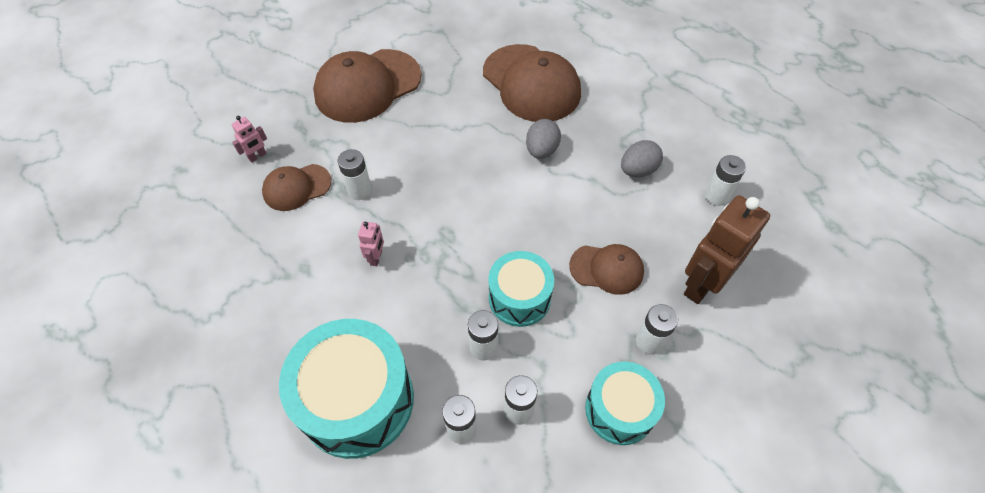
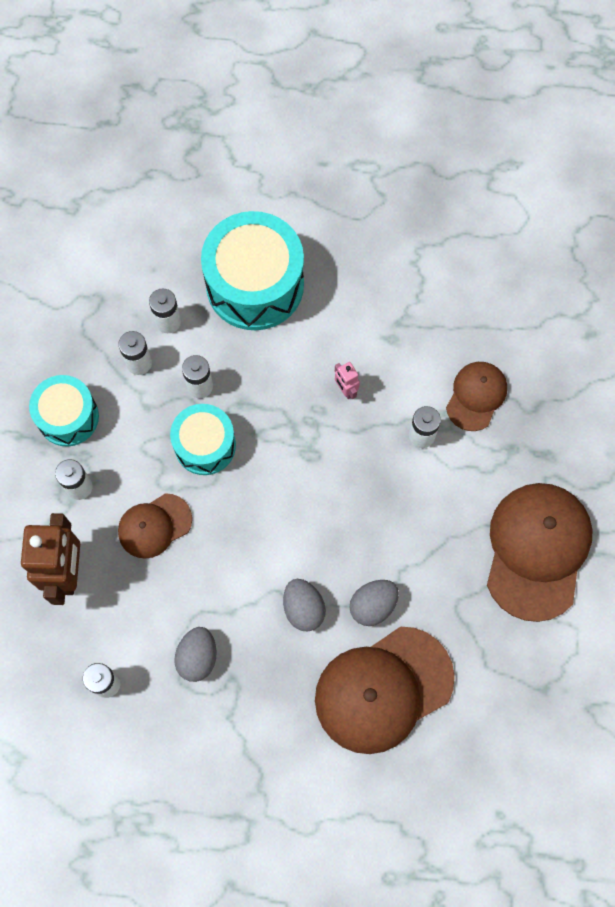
camera: 140 degrees right, 15 degrees up
(257, 156) = (544, 396): pink robot -> none
(495, 124) = (373, 605): none -> grey egg
(531, 83) = (383, 689): brown cap -> brown cap turned 45 degrees counterclockwise

